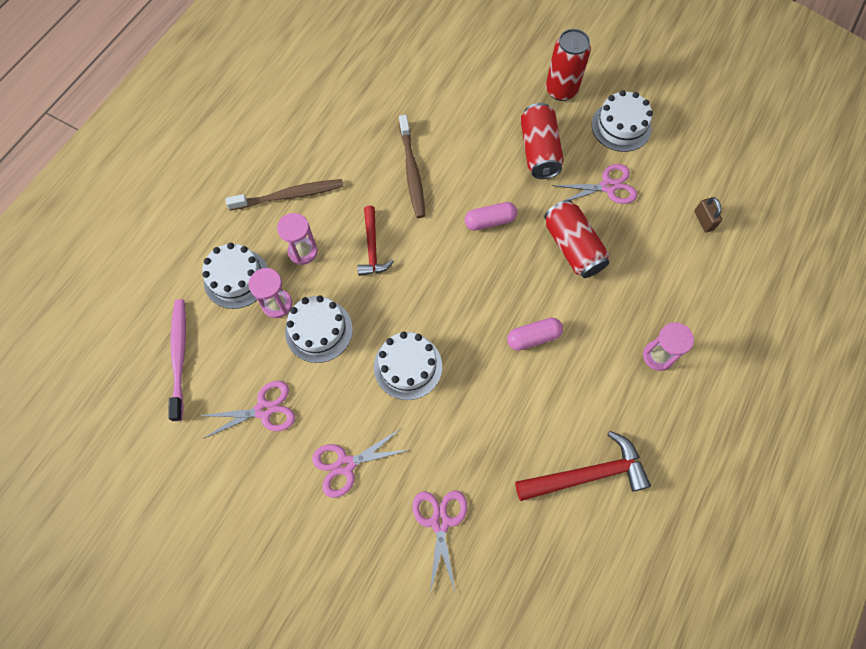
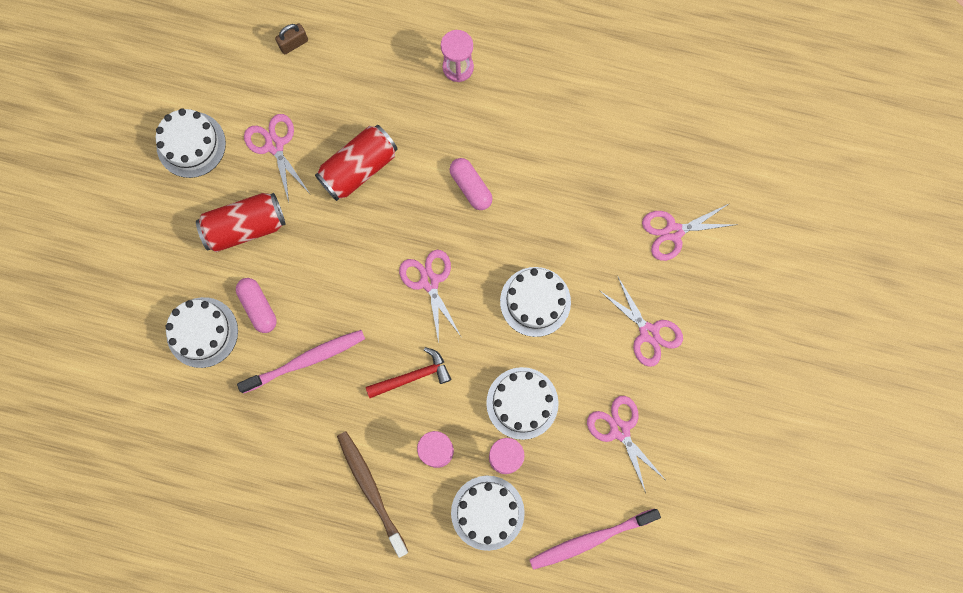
camera: 105 degrees left, 10 degrees up
(412, 172) = (306, 360): brown toothbrush -> pink toothbrush
(452, 281) = (429, 281): none -> pink scissors
(457, 105) = (202, 332): none -> white cake
(490, 221) = (348, 259): pink capsule -> pink capsule (258, 307)
(561, 90) = (154, 219): red can -> none
(587, 474) = (591, 112): red hammer -> none

